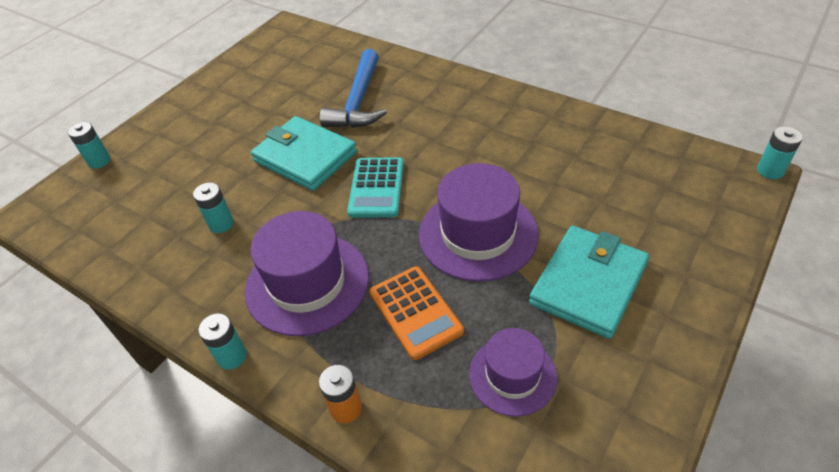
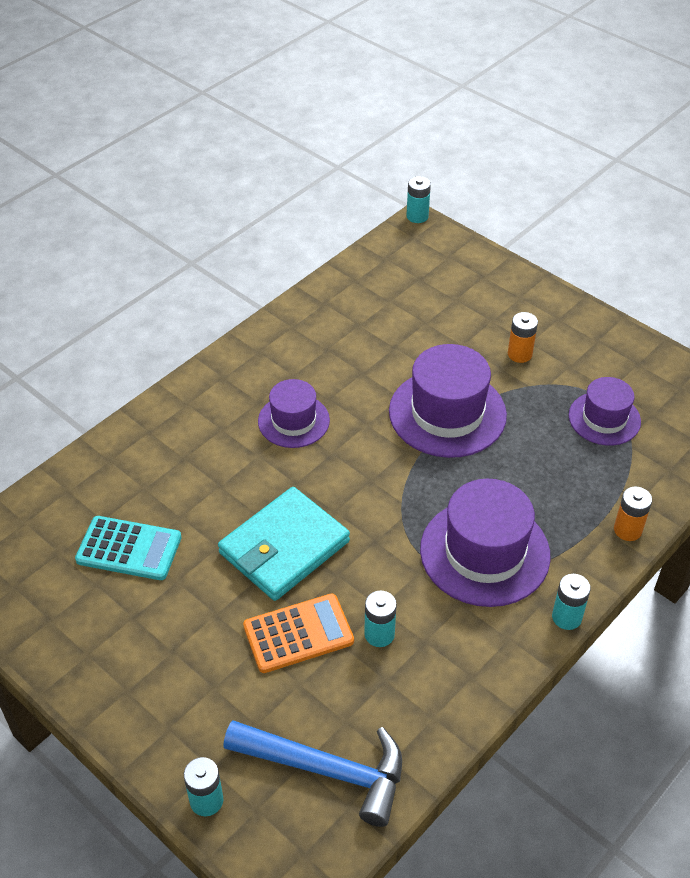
camera: 85 degrees left, 0 degrees up
(358, 101) = (193, 487): blue hammer -> blue hammer (326, 770)
(376, 188) = (360, 484): turquoise calculator -> turquoise calculator (129, 549)
(415, 312) = (533, 471): orange calculator -> orange calculator (298, 634)
(439, 137) = (293, 421): none -> purple hat
(588, 284) = (519, 354): turquoise wallet -> orange battery

